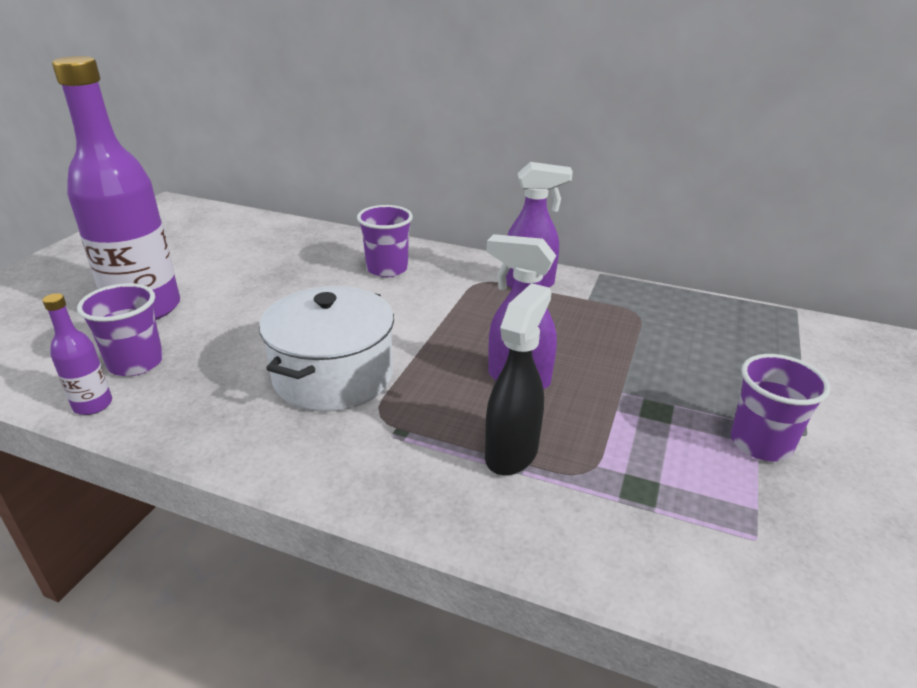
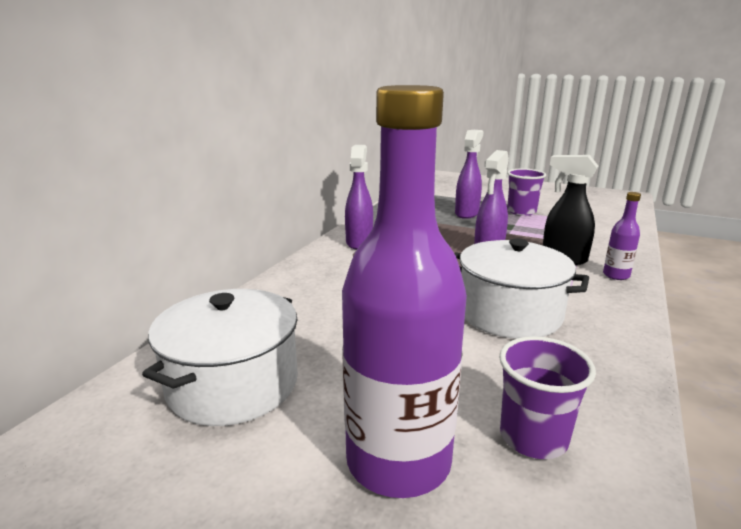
camera: 85 degrees left, 10 degrees down
(93, 405) = (626, 454): purple bottle -> purple bottle (616, 275)
(251, 250) = (233, 384): none -> white pot
(387, 269) = (319, 294): purple cup -> none
(703, 374) = (467, 213): none -> purple spray bottle

